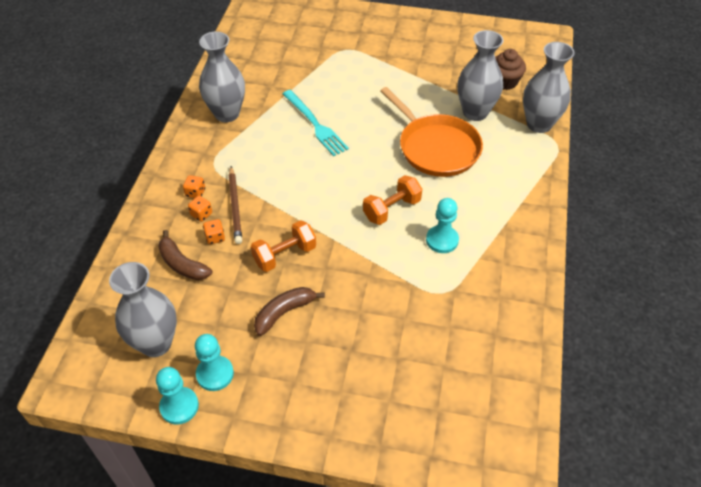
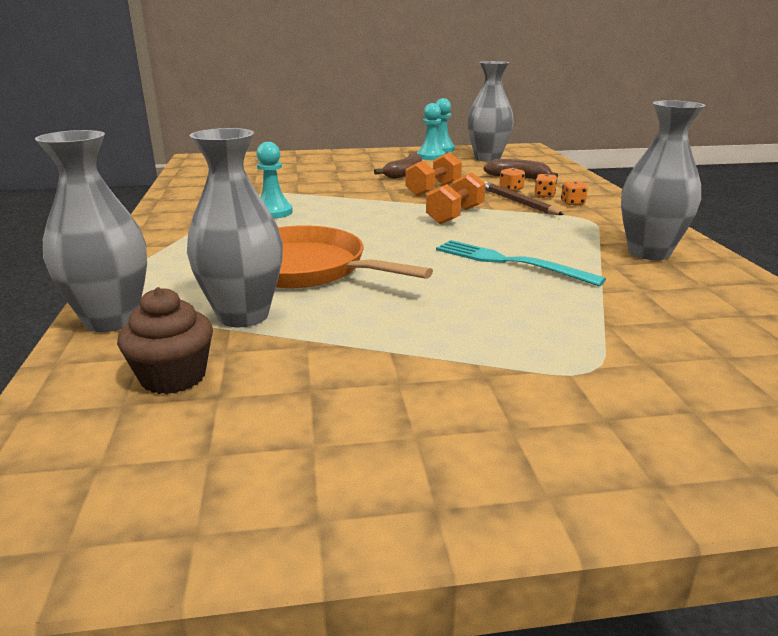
camera: 160 degrees right, 25 degrees down
(391, 209) = (342, 220): orange dumbbell -> orange dumbbell (455, 215)

